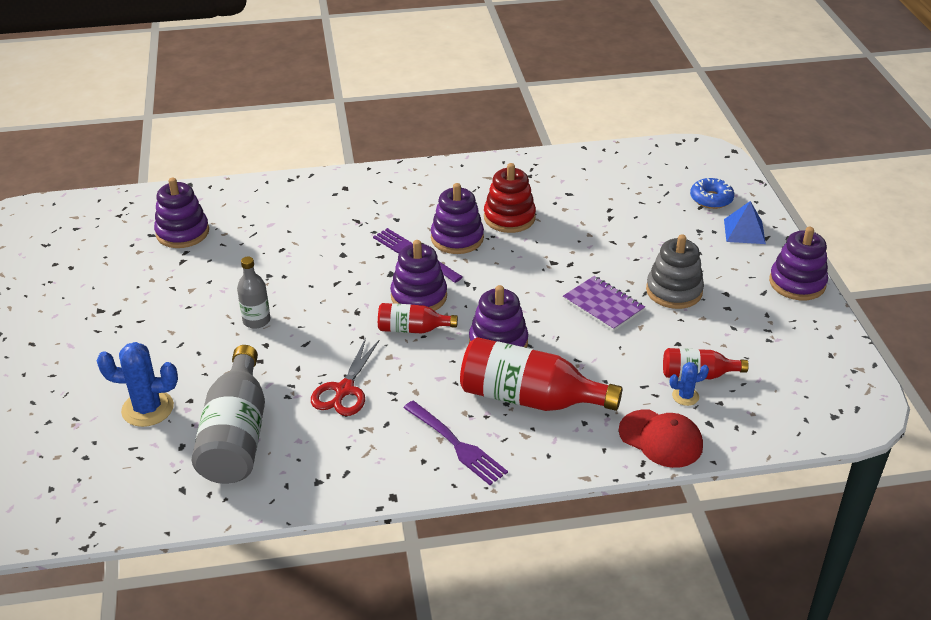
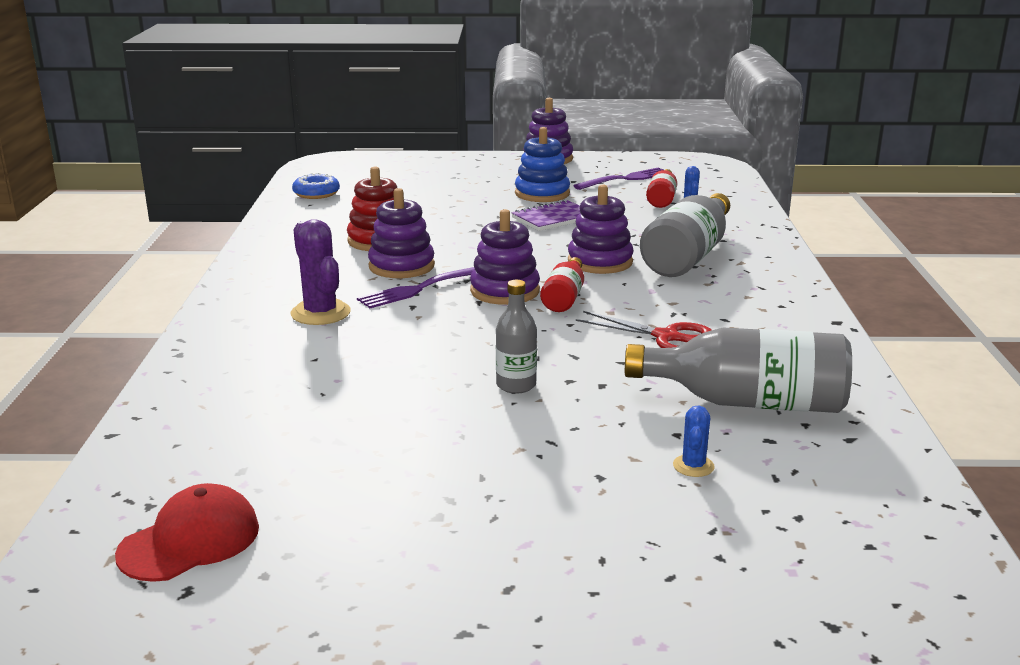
camera: 80 degrees left, 15 degrees down
(147, 409) = (693, 466): blue cactus -> blue cactus, size x0.53
(182, 232) = (257, 441): purple stacking toy -> none
(360, 218) = (320, 313): none -> purple cactus
(456, 445) = (756, 290): purple fork -> purple fork (625, 179)
(529, 398) = (688, 256): red bottle -> grey bottle
(661, 439) = (744, 218): red cap -> red cap (190, 541)
(674, 291) = (542, 194): grey stacking toy -> blue stacking toy
(711, 199) = (406, 168): blue donut -> blue donut (316, 194)
(744, 231) = (464, 164): blue pyramid -> none

